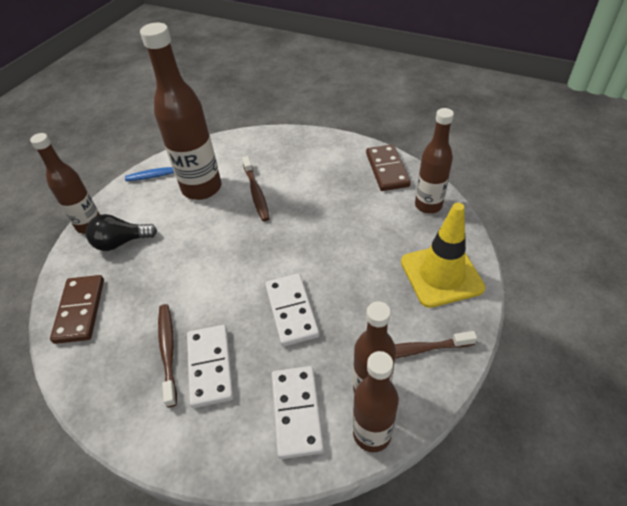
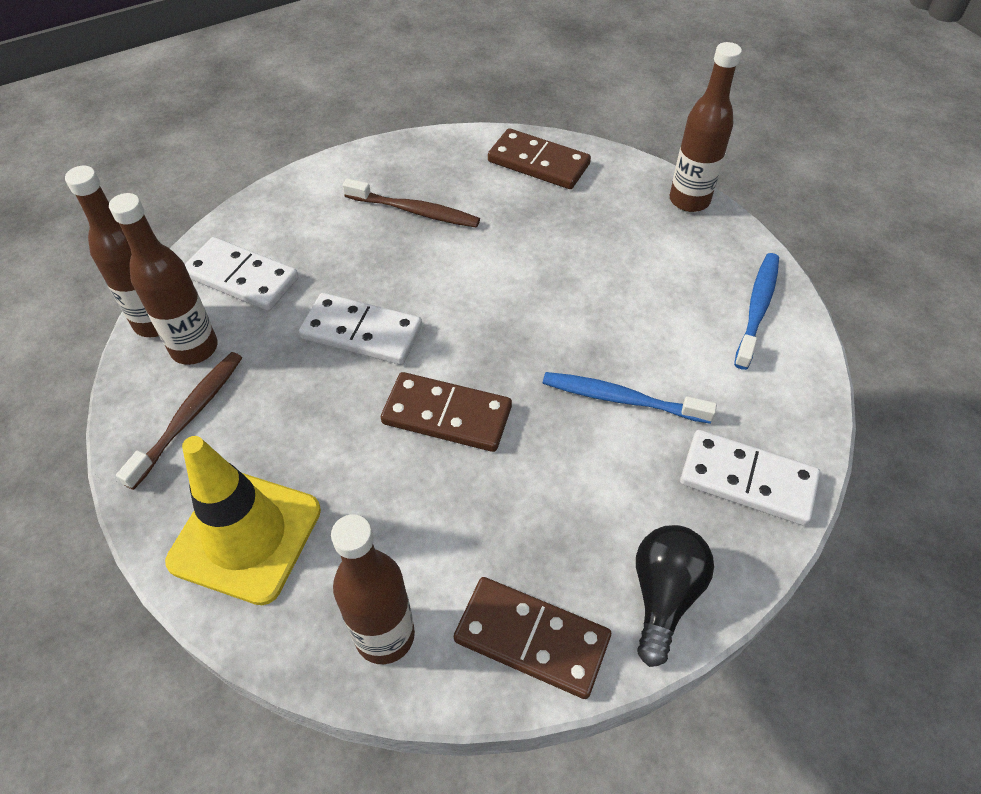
camera: 120 degrees right, 5 degrees up
(121, 242) = (628, 220): black light bulb -> black light bulb (663, 595)
(202, 188) = (686, 337): brown bottle -> none
(210, 366) = (362, 235): white domino -> white domino (747, 480)
(256, 193) = (621, 399): brown toothbrush -> blue toothbrush
(315, 244) = (447, 415): none -> brown domino

